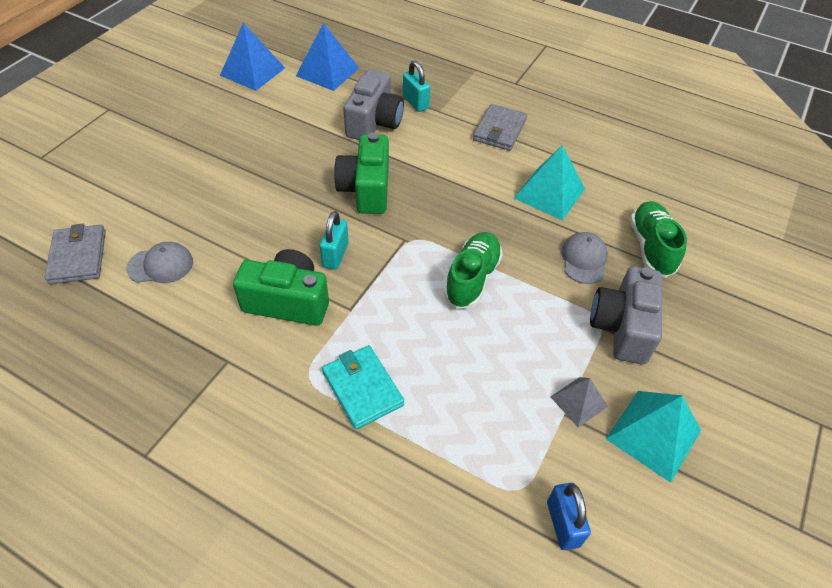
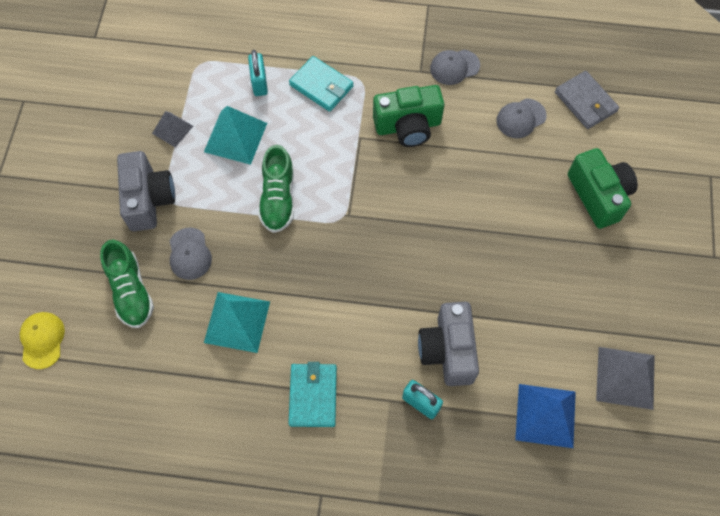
camera: 160 degrees right, 15 degrees up
(183, 349) = (454, 67): none -> grey cap
(252, 71) = (625, 377): blue pyramid -> grey pyramid
(335, 255) = (396, 178): turquoise padlock -> turquoise padlock (259, 83)
(366, 189) = (408, 256): green camera -> green camera (598, 195)
(499, 130) = (313, 395): grey wallet -> turquoise wallet
(563, 524) = (169, 54): blue padlock -> none
(653, 434) = (118, 125): turquoise pyramid -> turquoise pyramid (235, 137)
(744, 237) = (42, 340): none -> yellow cap

